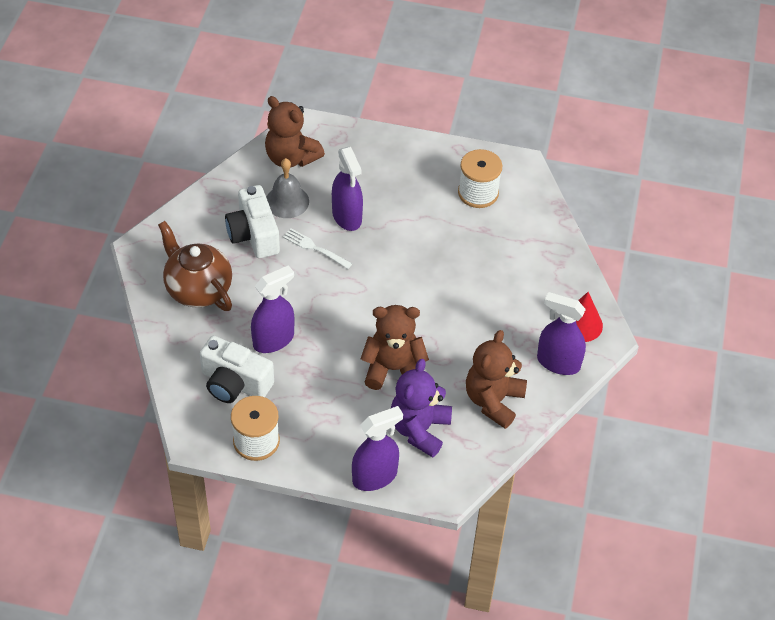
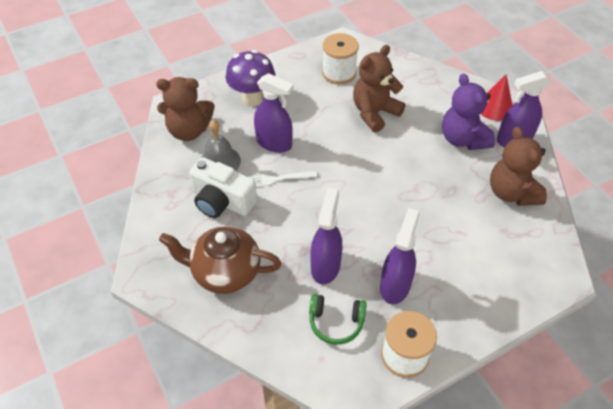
camera: 40 degrees left, 0 degrees up
(235, 383) = (336, 322): white camera -> green headphones
(374, 165) = (252, 99): none -> purple mushroom
(375, 477) = (512, 308): purple spray bottle -> purple spray bottle (395, 285)
(393, 369) = (428, 221): brown teddy bear -> brown teddy bear (374, 113)
(419, 429) = (495, 249): purple teddy bear -> purple teddy bear (463, 139)

